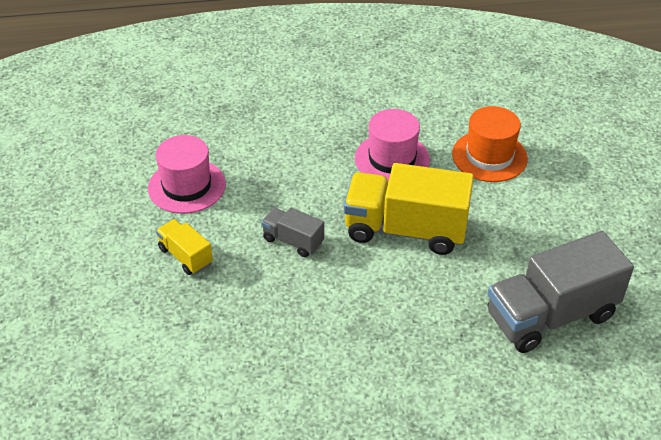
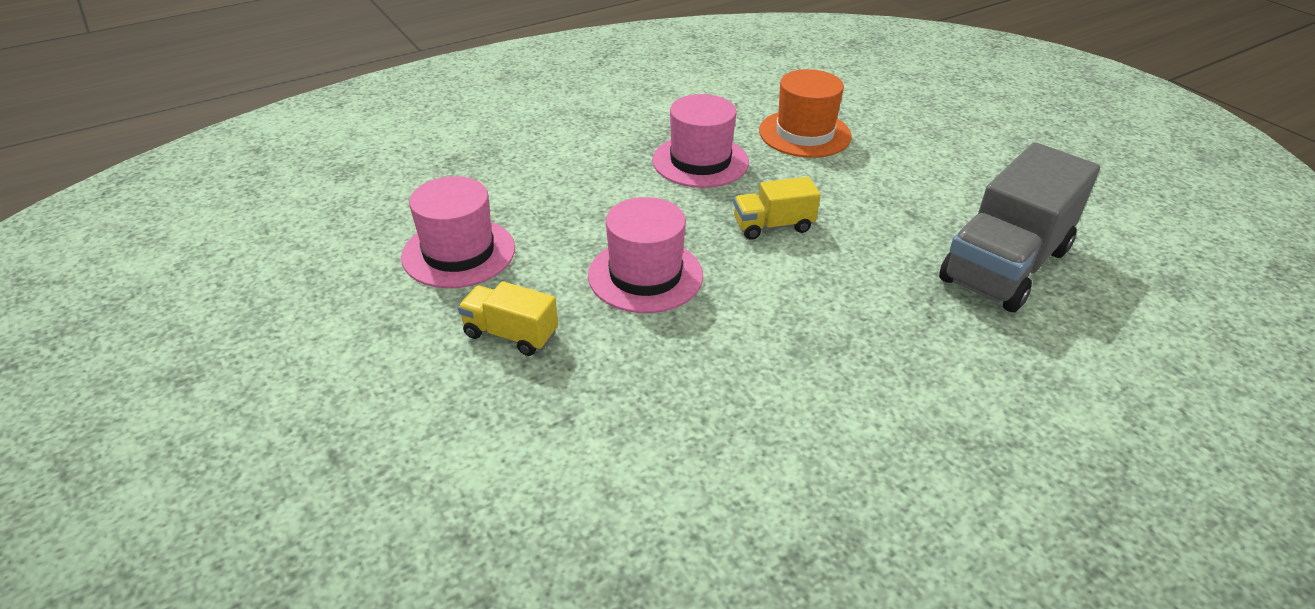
camera: 25 degrees left, 5 degrees down
(293, 241) = (645, 275): grey truck -> pink hat
(405, 230) = (773, 226): yellow truck -> yellow truck, size x0.49

